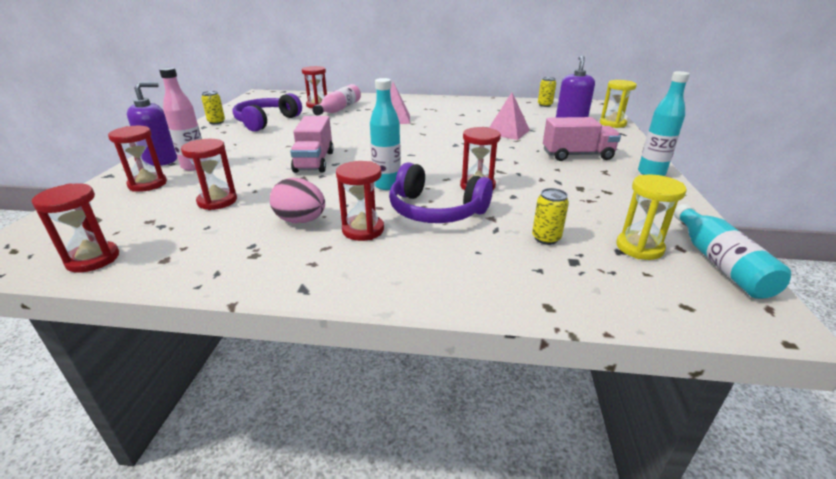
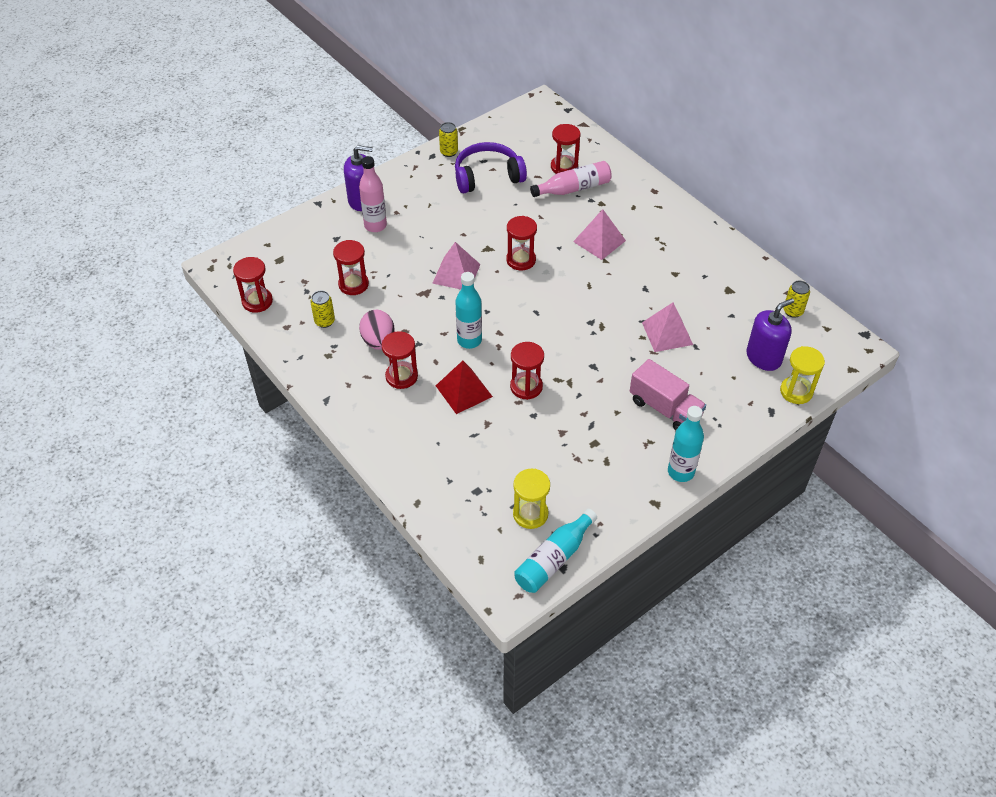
camera: 45 degrees right, 20 degrees up
(147, 184) = (331, 233): red hourglass -> red hourglass (521, 260)
(314, 161) = (456, 273): pink truck -> pink pyramid
(435, 210) = (464, 391): purple headphones -> red pyramid
(546, 238) = (490, 464): yellow can -> yellow can (324, 321)

